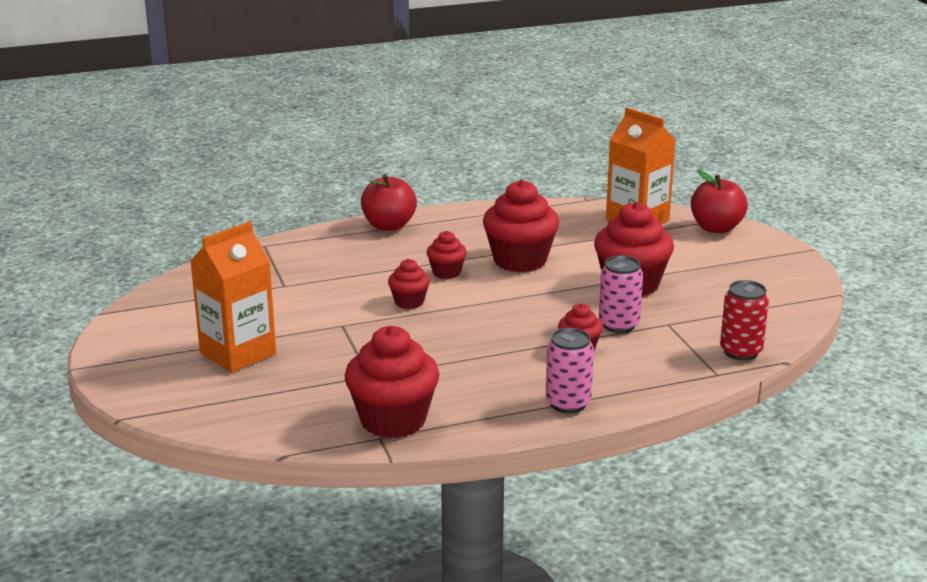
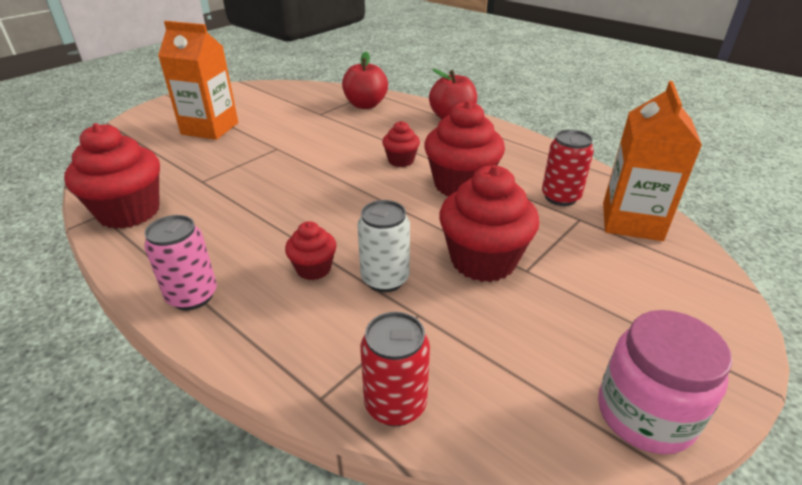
camera: 60 degrees right, 10 degrees up
(409, 302) = (335, 161): red cupcake -> none
(581, 231) = (560, 197): none -> red can
(618, 325) = (385, 279): pink can -> white can
(716, 228) = (698, 281): red apple -> red apple (365, 105)
(800, 286) = (645, 414): none -> pink jar

